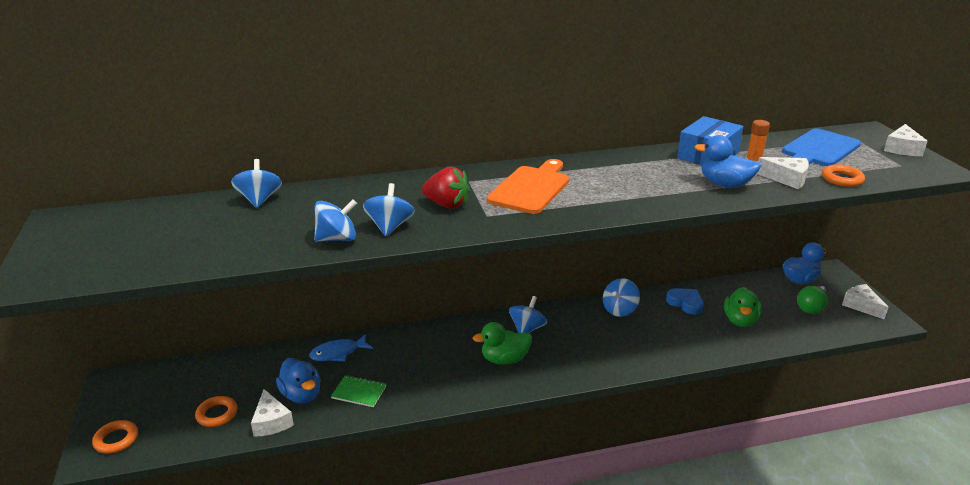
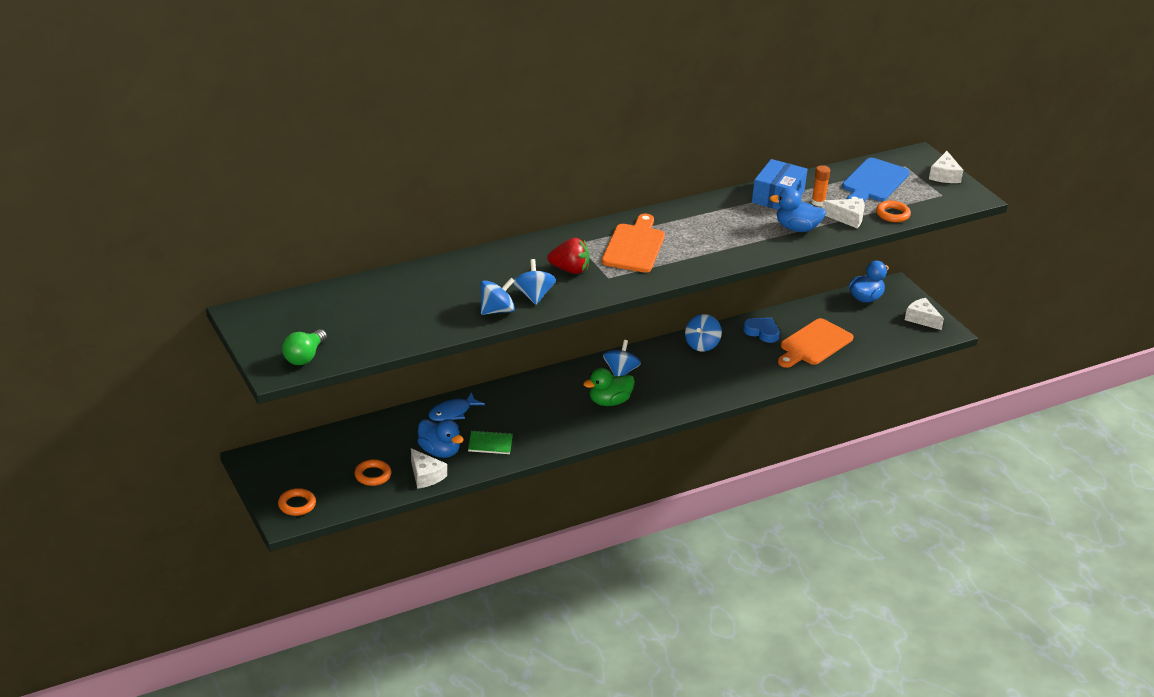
camera: 15 degrees left, 5 degrees up
(259, 200) = (404, 279): blue spinning top -> none
(740, 320) = (814, 344): green duck -> orange cutting board
(811, 307) = (877, 325): green light bulb -> green light bulb (304, 357)

